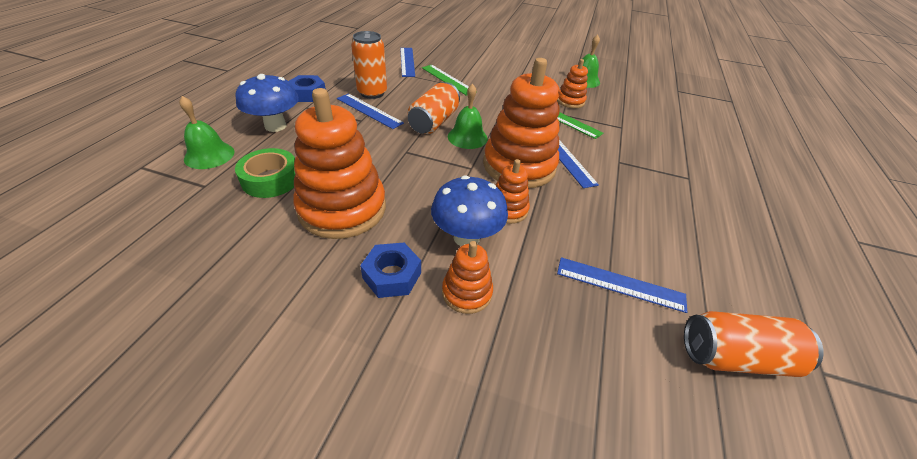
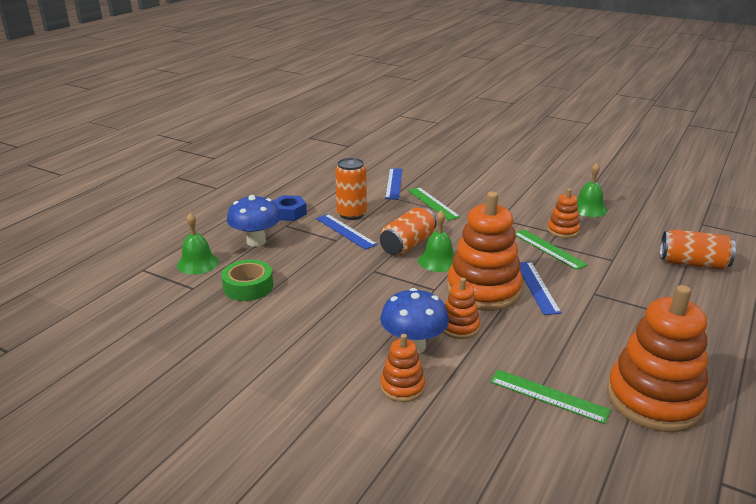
camera: 15 degrees right, 15 degrees down
(342, 208) = (307, 314): orange stacking toy -> orange stacking toy (654, 400)
(392, 275) = (340, 368): blue nut -> none
(620, 284) = (548, 396): blue ruler -> green ruler
(734, 356) = (636, 460): orange can -> orange can (693, 263)

